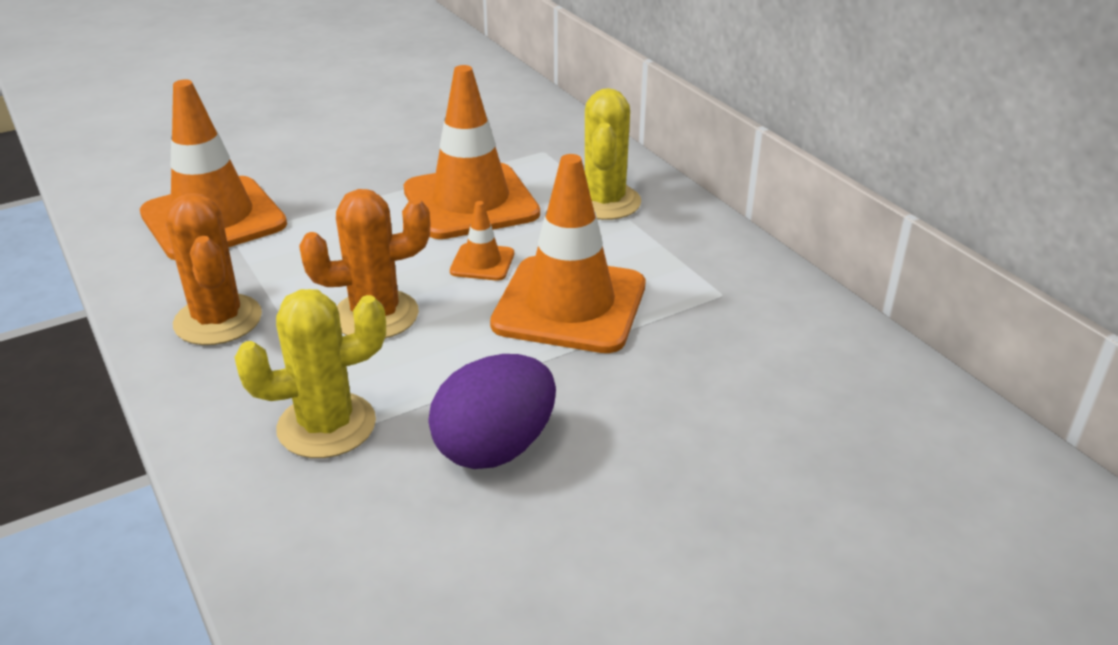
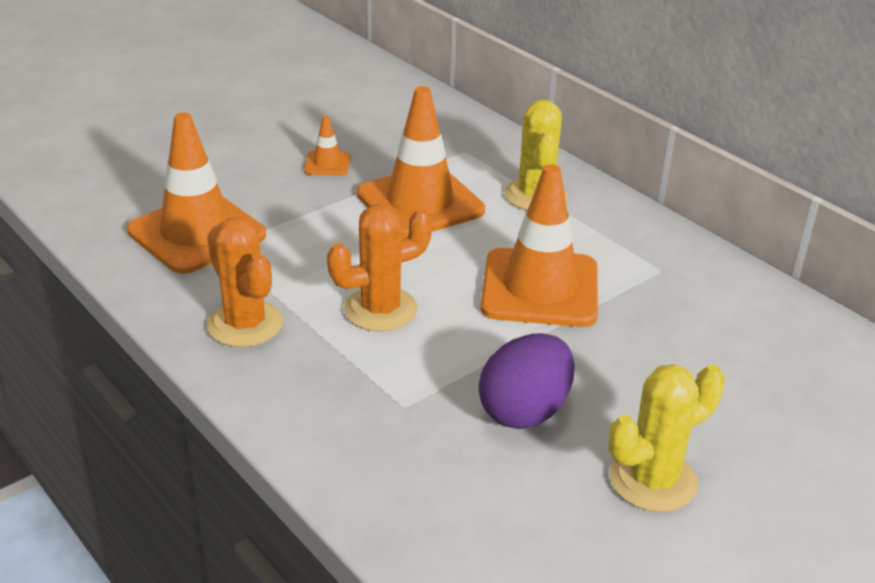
camera: 10 degrees left, 0 degrees up
(326, 425) = (380, 405): yellow cactus -> yellow cactus (653, 480)
(482, 263) = (452, 257): orange traffic cone -> orange traffic cone (327, 164)

